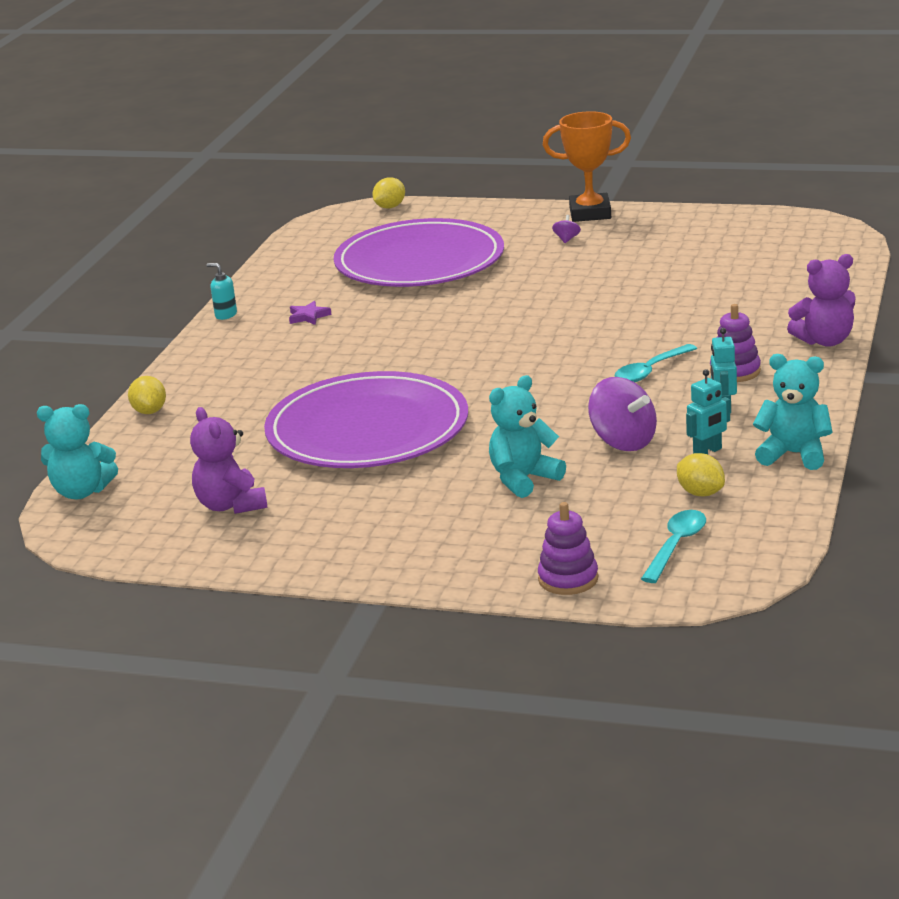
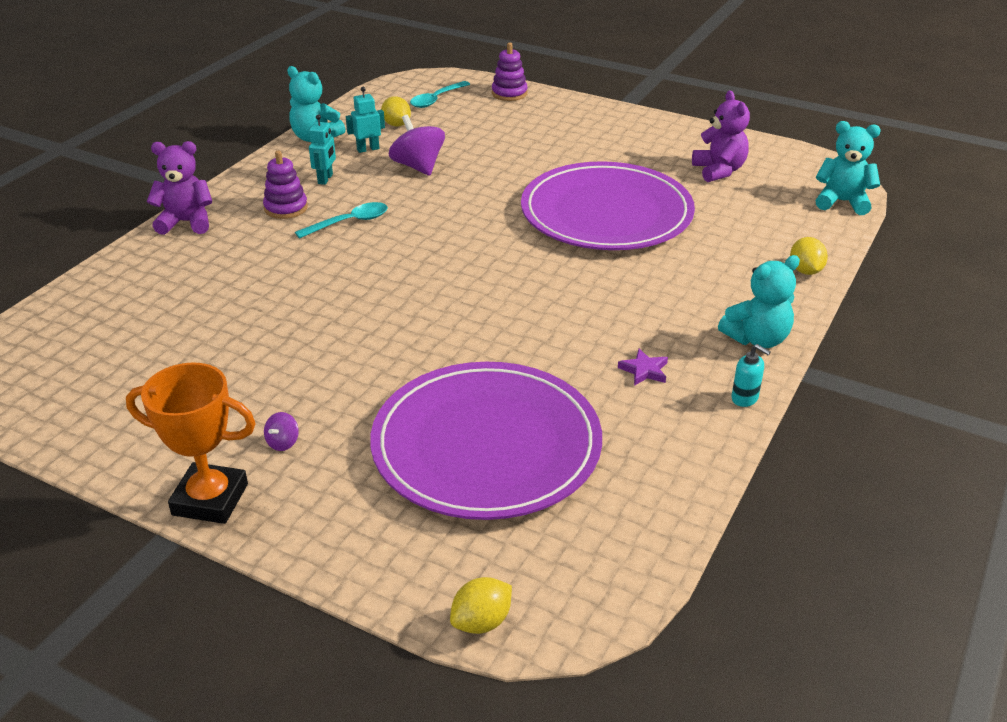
camera: 170 degrees left, 10 degrees up
(523, 479) = (504, 153): turquoise teddy bear -> turquoise teddy bear (757, 339)

